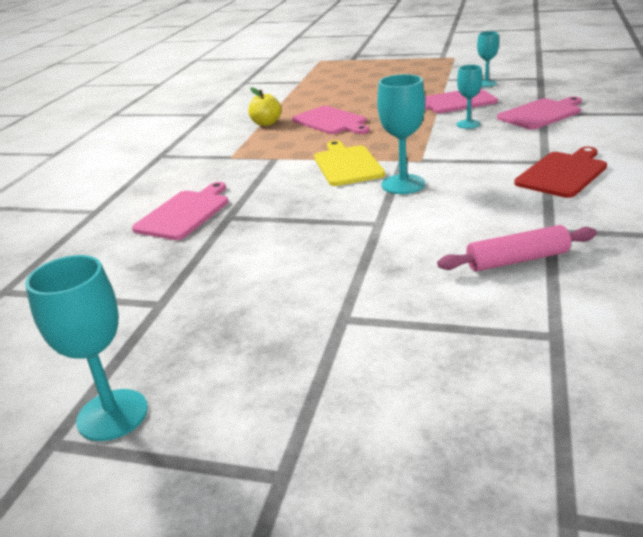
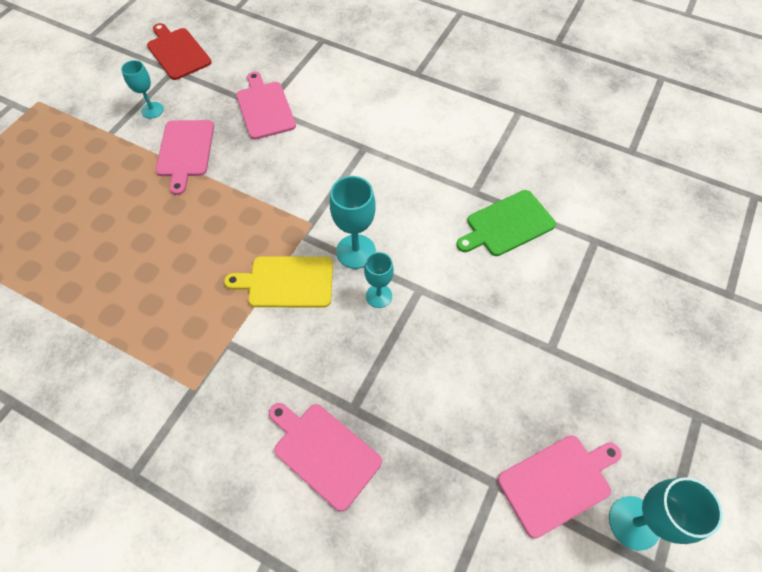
camera: 80 degrees left, 30 degrees up
(266, 123) = (109, 334): yellow apple -> none
(331, 121) = (156, 268): pink cutting board -> pink cutting board (557, 482)
(468, 124) = (252, 163): turquoise goblet -> turquoise goblet (379, 296)
(517, 260) = (507, 225): pink rolling pin -> green cutting board
(563, 173) = (391, 147): red cutting board -> red cutting board (177, 52)

